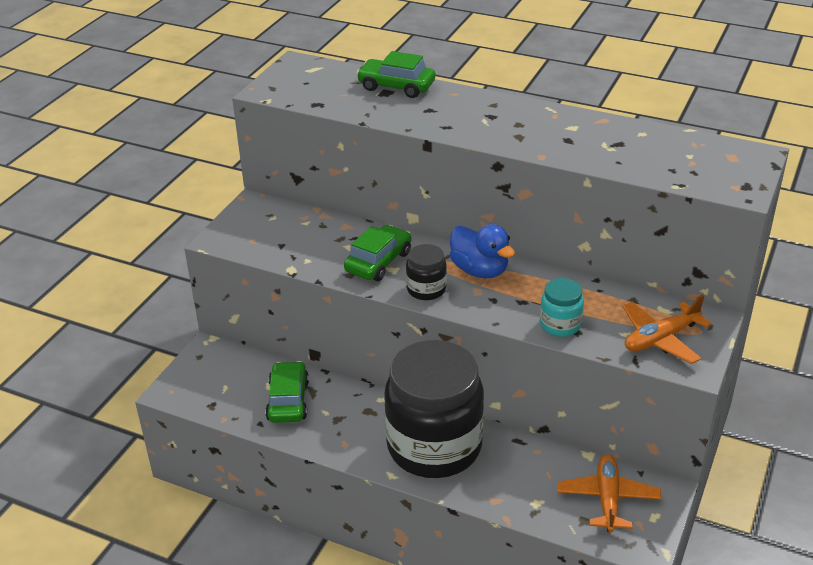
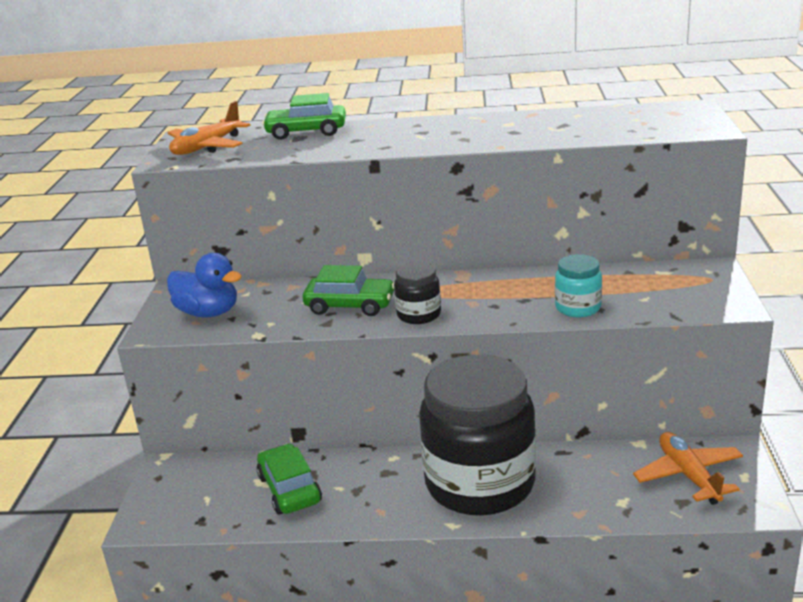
camera: 20 degrees left, 10 degrees down
(378, 262) = (350, 305): green car -> green car turned 90 degrees clockwise
(479, 270) = (461, 287): blue duck -> blue duck (208, 313)
(661, 339) = (682, 294): orange plane -> orange plane (207, 147)

